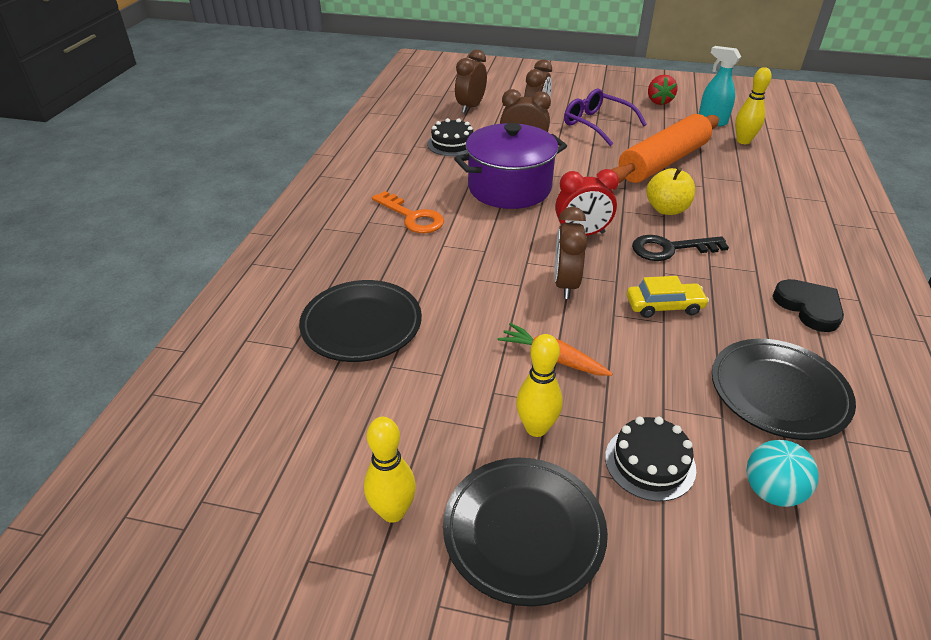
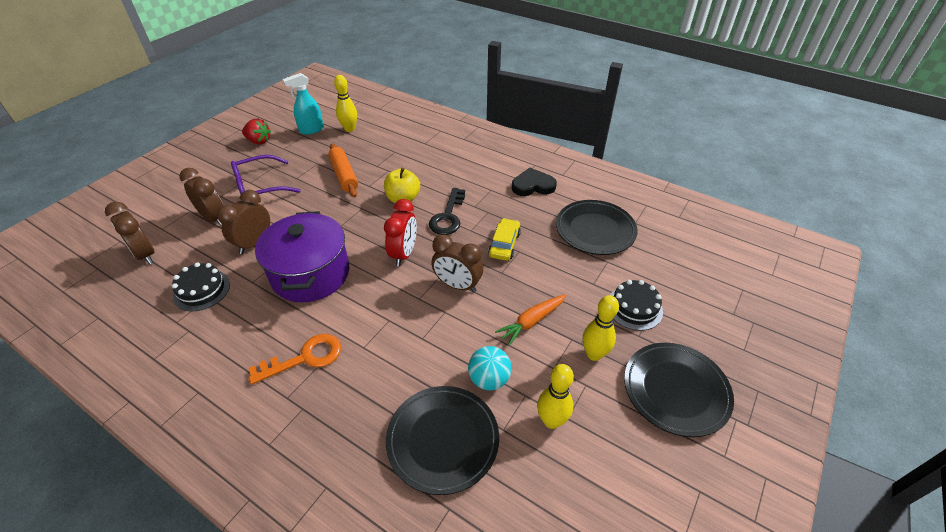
camera: 70 degrees left, 5 degrees up
(393, 511) = (650, 465): yellow bowling pin -> yellow bowling pin (551, 421)
(663, 162) = (344, 175): orange rolling pin -> orange rolling pin, size x0.62
(771, 491) = (663, 266): turquoise ball -> turquoise ball (489, 379)

